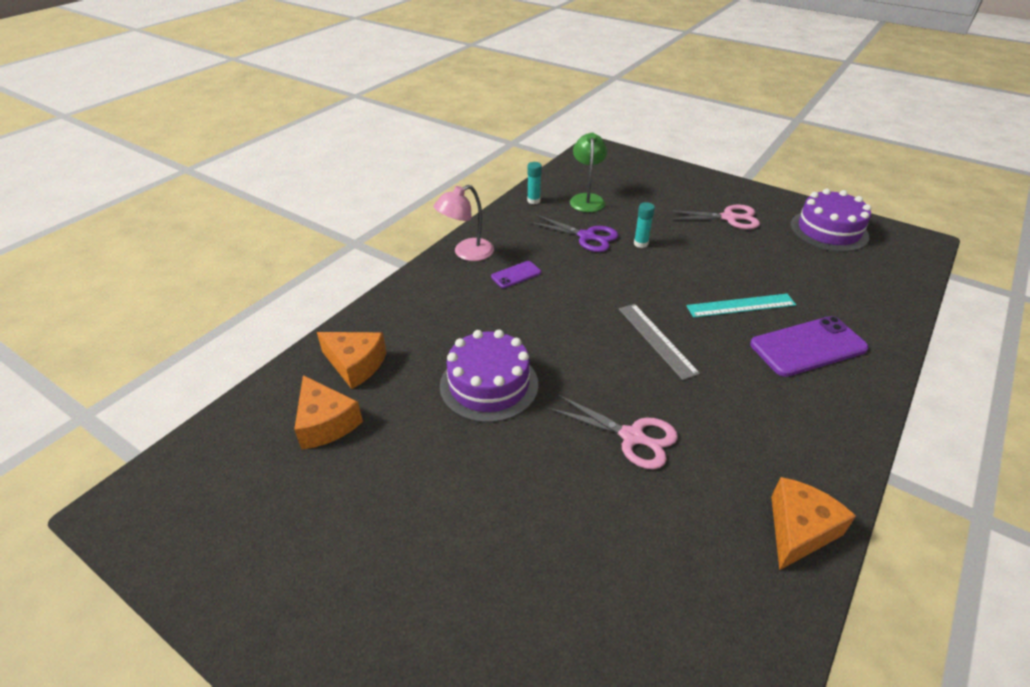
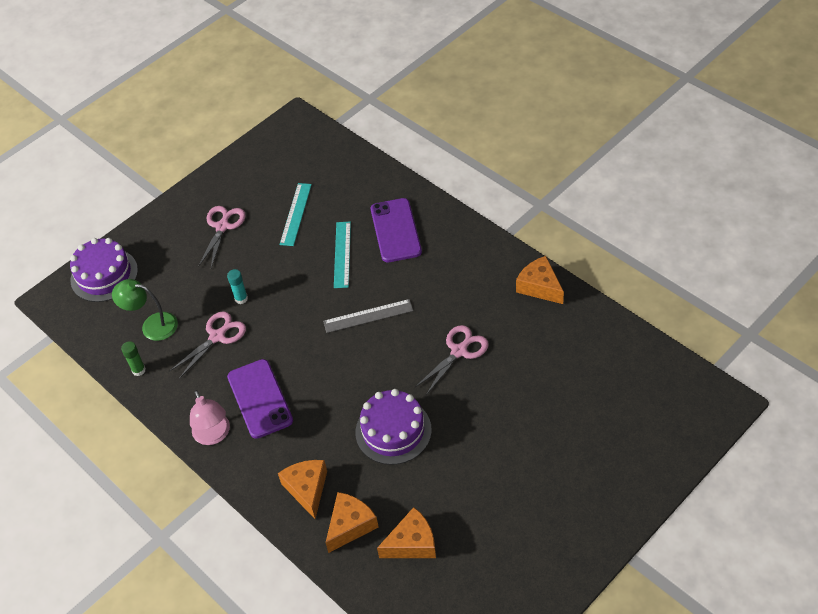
camera: 75 degrees left, 10 degrees up
(404, 324) = (307, 489): none -> orange cheese
(516, 275) = (260, 399): purple phone -> purple phone, size x1.97
(533, 201) = (139, 370): turquoise glue stick -> green glue stick
(586, 237) = (217, 336): purple scissors -> pink scissors
(779, 262) = (296, 214): none -> turquoise ruler
(828, 231) = (263, 168): purple cake -> purple cake (104, 275)

